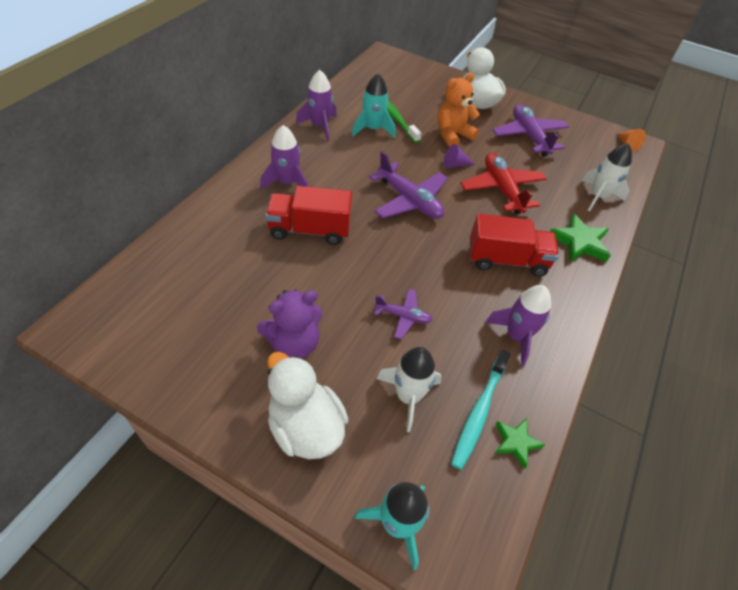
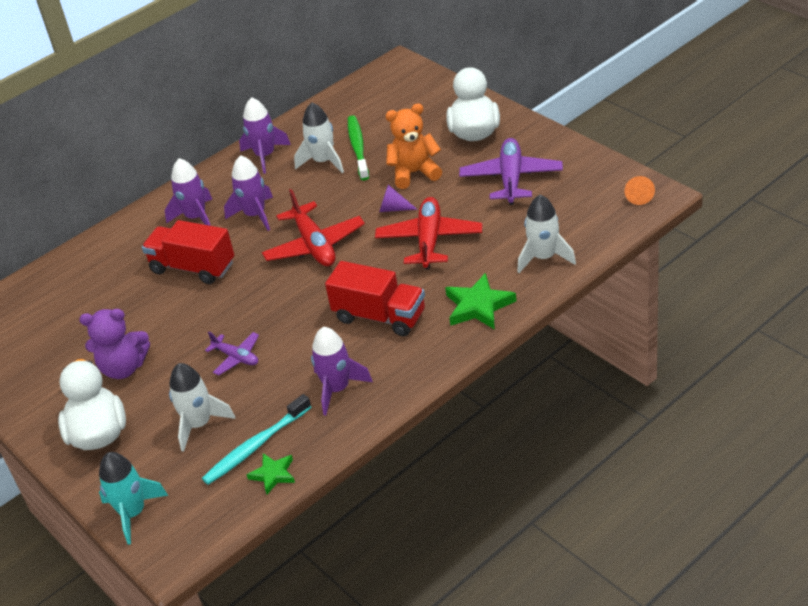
camera: 30 degrees right, 10 degrees down
(340, 177) = (255, 215): none -> purple rocket
(373, 129) = (323, 161): turquoise rocket -> white rocket
(409, 200) = (314, 245): purple plane -> red plane

